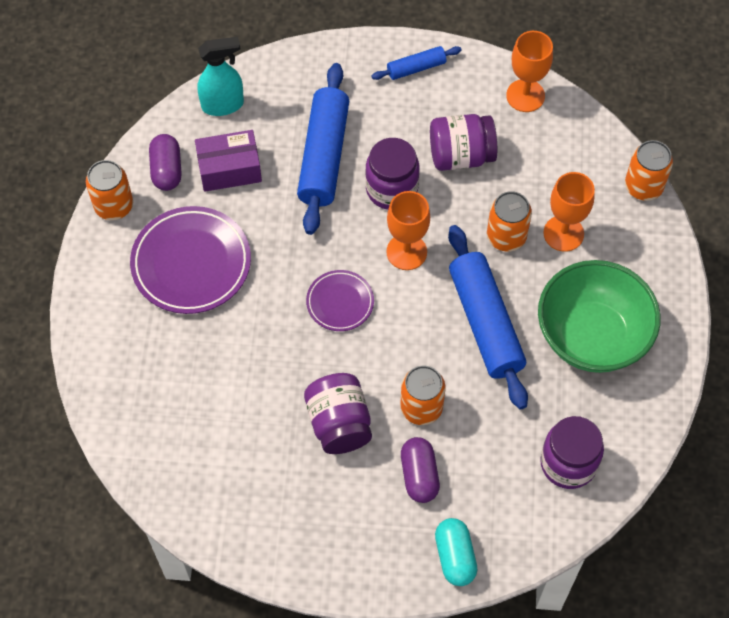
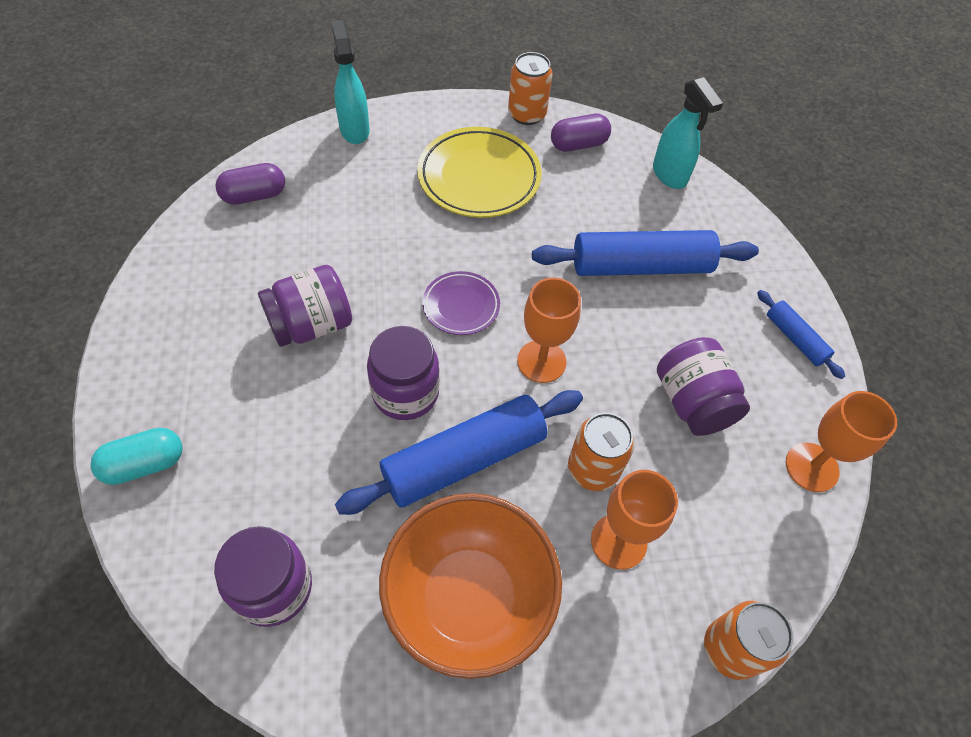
camera: 75 degrees right, 5 degrees down
(99, 367) = (354, 130): none -> turquoise spray bottle
(191, 263) = (479, 177): purple plate -> yellow plate
(229, 169) = (596, 190): purple box -> none
(391, 189) = (620, 335): purple jar -> purple jar (405, 393)
(419, 475) = (251, 412): purple capsule -> purple capsule (254, 196)
(421, 407) = (339, 403): orange can -> none
(591, 336) = (469, 598): green bowl -> orange bowl

